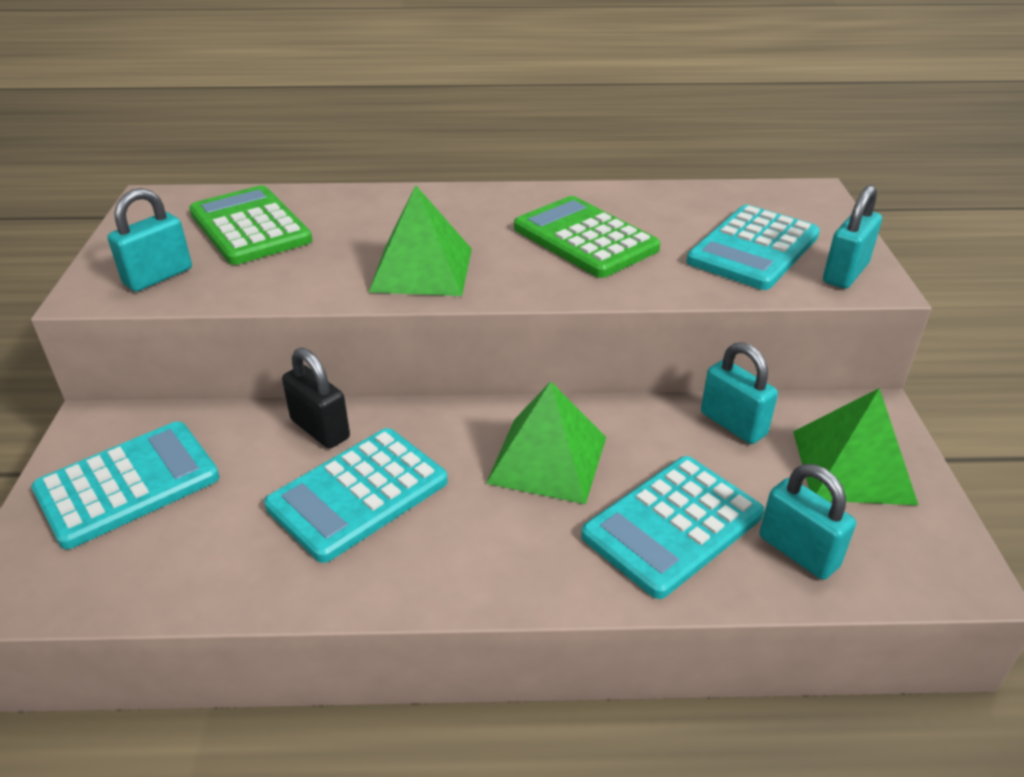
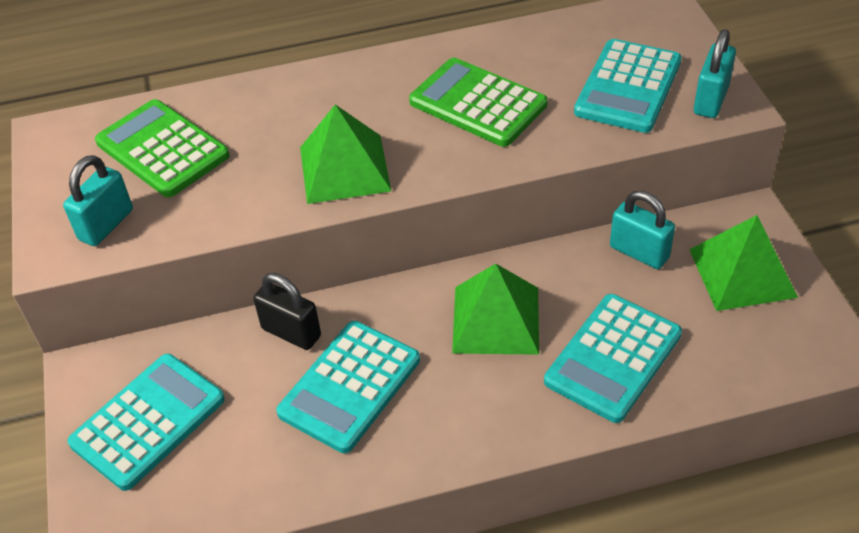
camera: 10 degrees left, 10 degrees up
(798, 551) = (714, 359): turquoise padlock -> none

